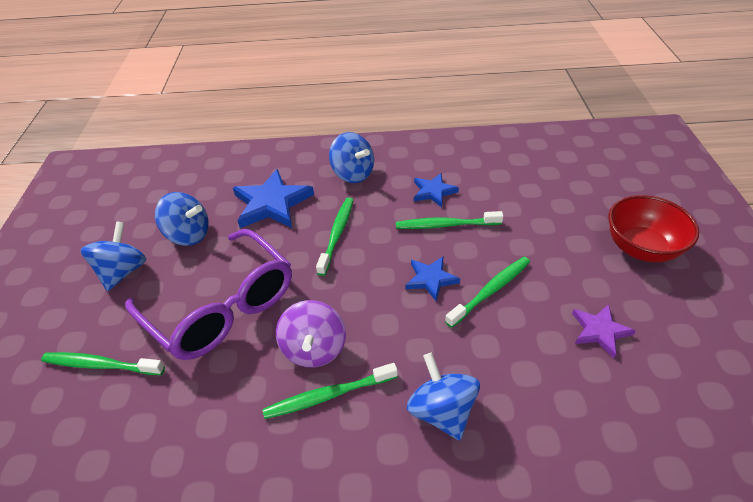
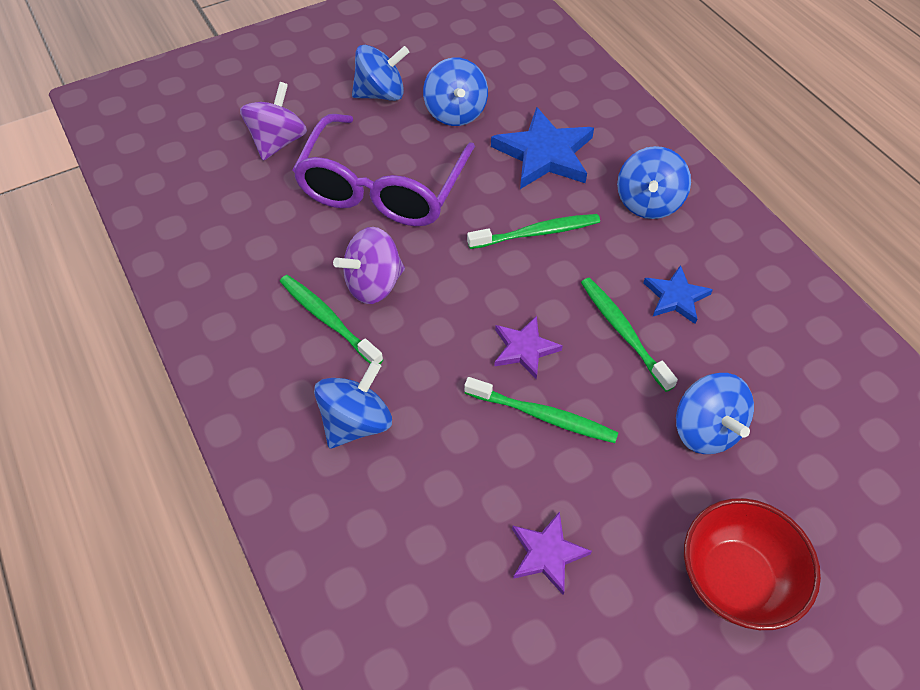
camera: 60 degrees right, 10 degrees up
(101, 365) = (278, 142): green toothbrush -> purple spinning top
(431, 279) = (524, 349): blue star -> purple star
(535, 218) = (705, 429): none -> blue spinning top

